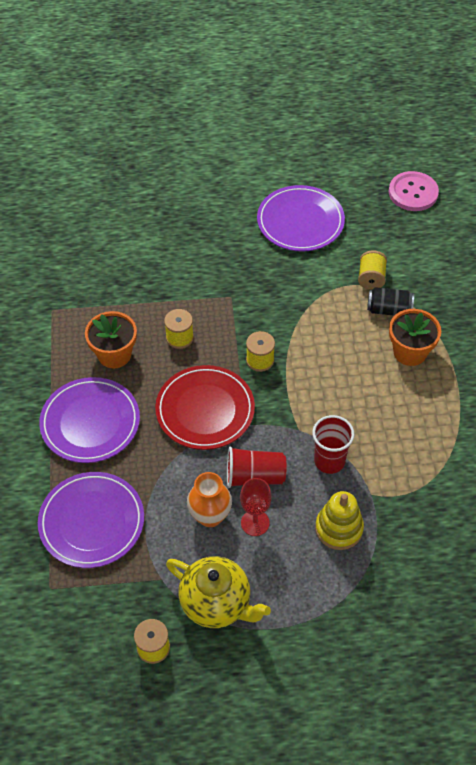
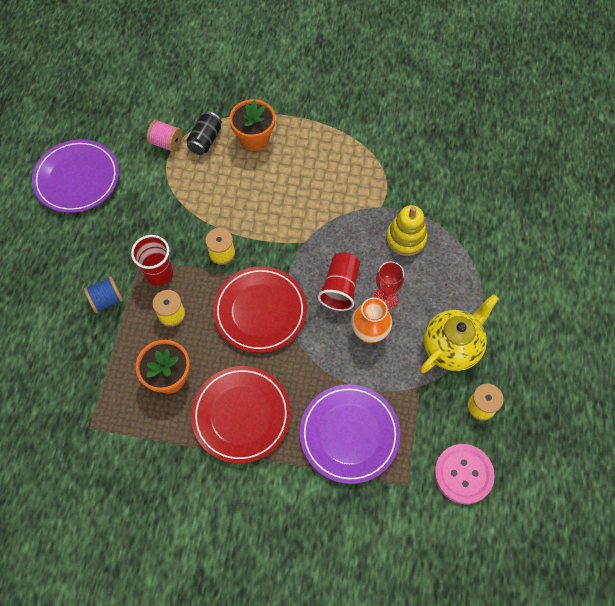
camera: 75 degrees left, 10 degrees up
(90, 423) = (241, 415): purple plate -> red plate
(179, 284) = (107, 300): none -> blue spool
(329, 461) = (341, 227): red cup -> red cup (159, 274)
(371, 278) = (166, 143): yellow spool -> pink spool
(413, 192) = (84, 83): pink button -> pink button (463, 474)

